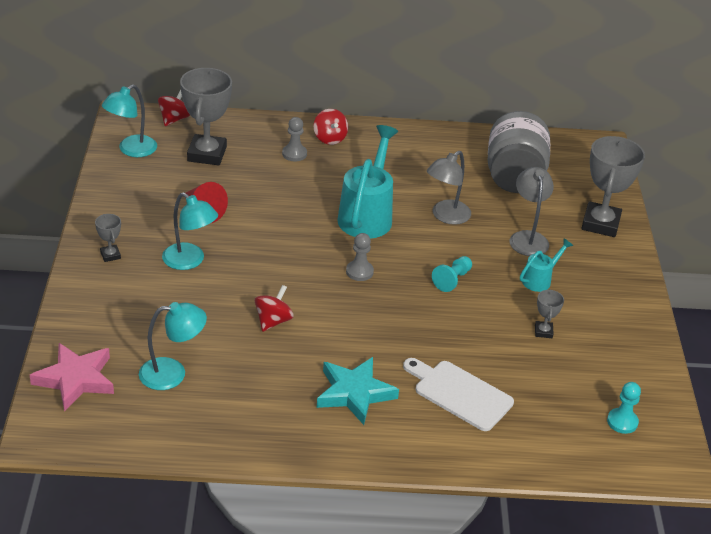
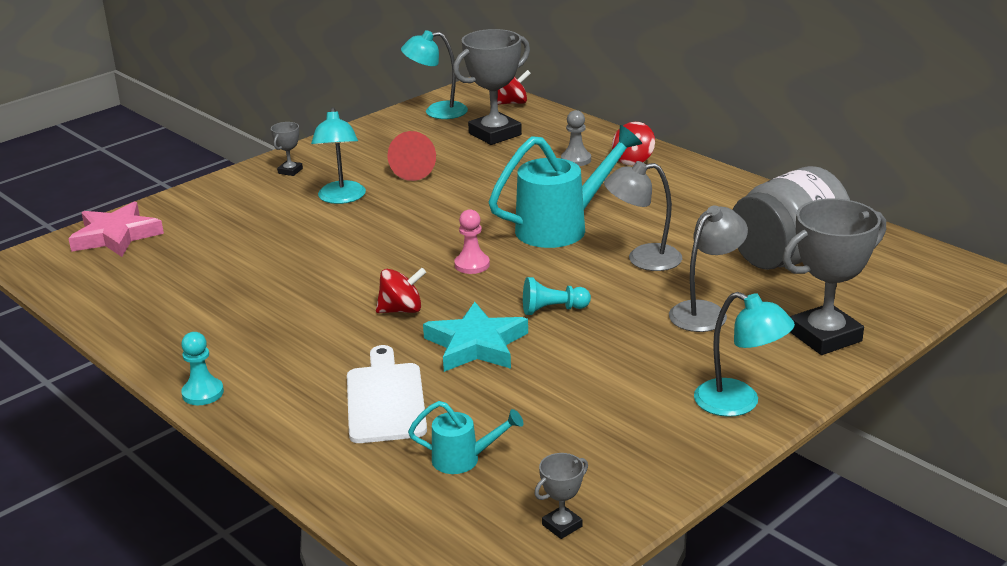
camera: 50 degrees right, 10 degrees down
(172, 373) = (185, 264): turquoise lamp -> turquoise lamp (739, 403)
(273, 321) = (328, 266): red spinning top -> red spinning top (401, 310)
(354, 393) = (293, 349): turquoise star -> turquoise star (476, 345)
(359, 272) = (472, 265): grey pawn -> pink pawn
(540, 280) = (652, 351): turquoise watering can -> turquoise watering can (463, 459)
(543, 331) = (571, 395): grey trophy -> grey trophy (562, 525)
(622, 422) = (510, 517): turquoise pawn -> turquoise pawn (203, 393)

